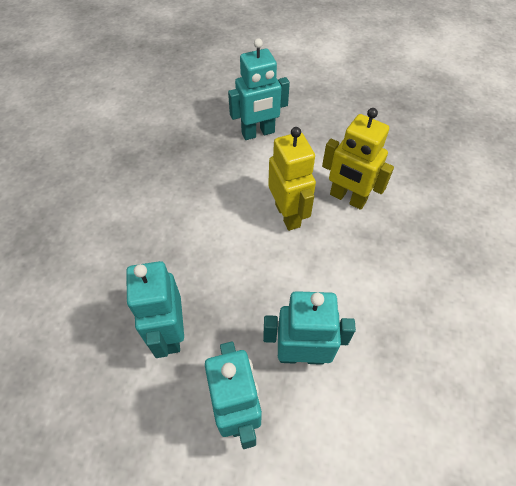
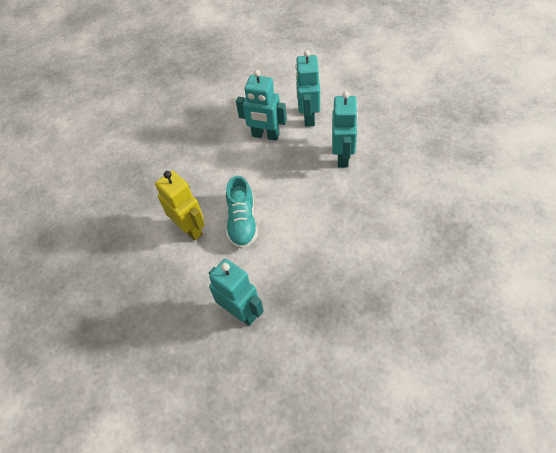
camera: 160 degrees left, 0 degrees up
(258, 133) = (241, 312): turquoise robot -> turquoise robot turned 45 degrees clockwise
(288, 215) = (242, 222): yellow robot -> turquoise shoe

